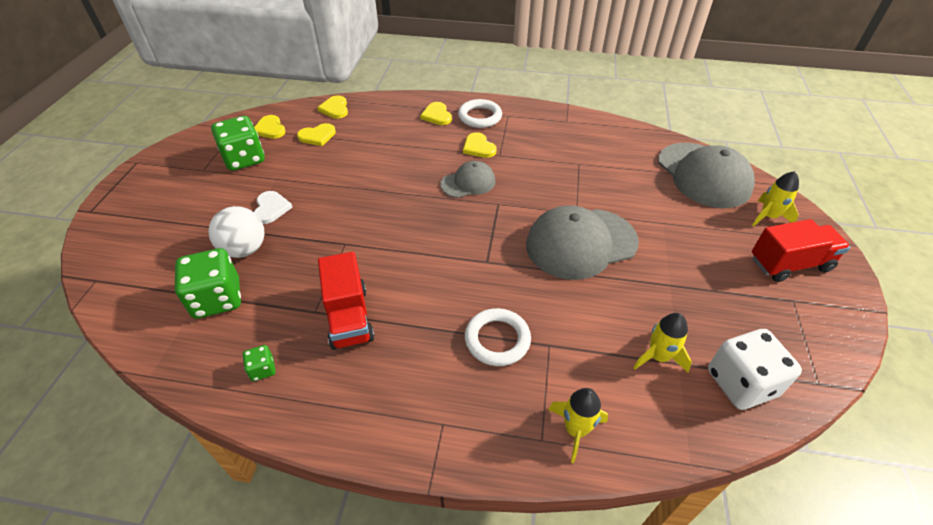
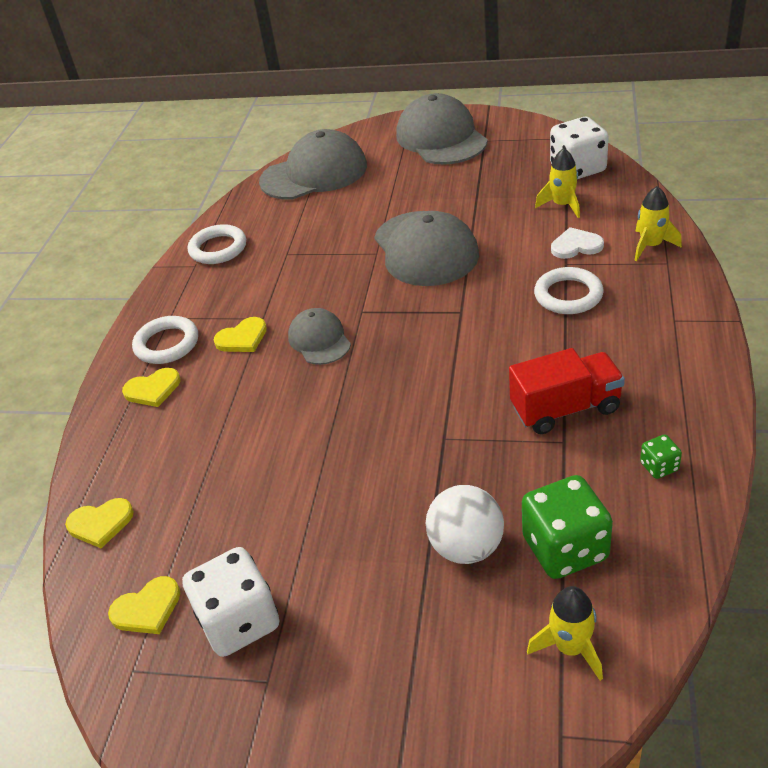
camera: 85 degrees left, 5 degrees down
(244, 159) = (239, 621): green dice -> white dice
(271, 208) = (374, 541): white heart -> white heart (576, 246)
(317, 136) = (184, 529): yellow heart -> none
(588, 130) = (218, 248): none -> white ring
(768, 216) = (379, 143): yellow rocket -> yellow rocket (570, 647)
(789, 264) = (441, 138): red truck -> grey cap

